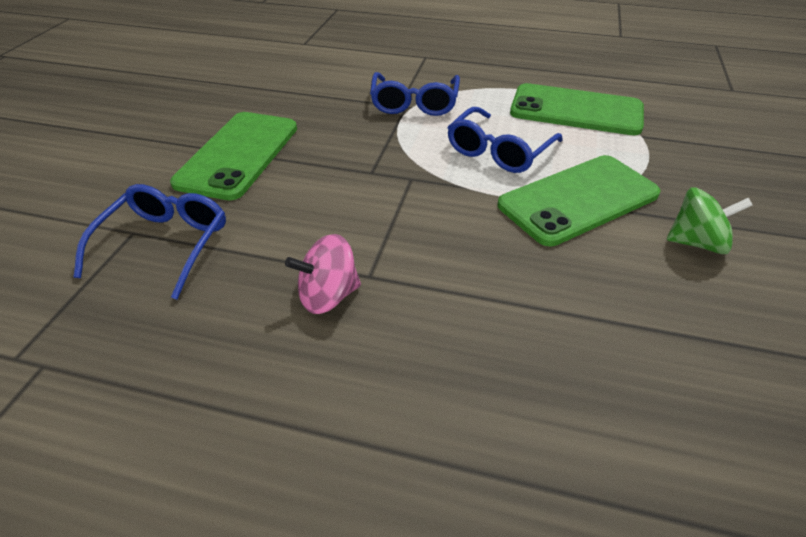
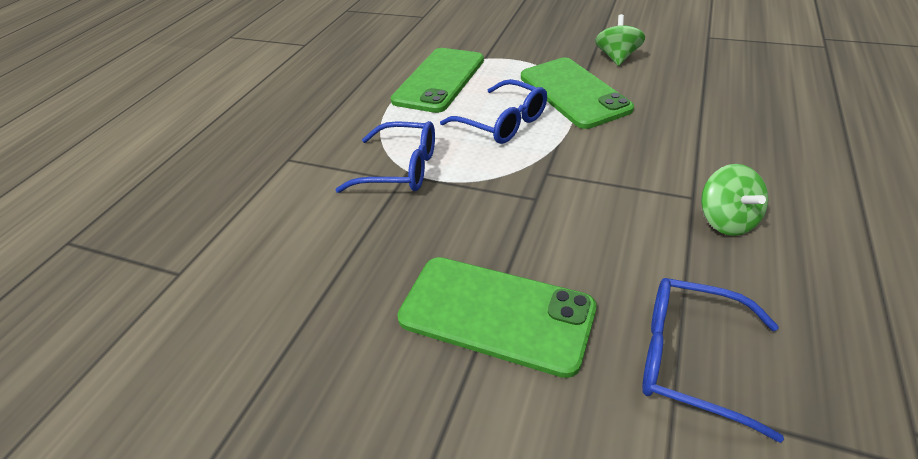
camera: 80 degrees left, 0 degrees up
(328, 296) = (726, 220): pink spinning top -> green spinning top

